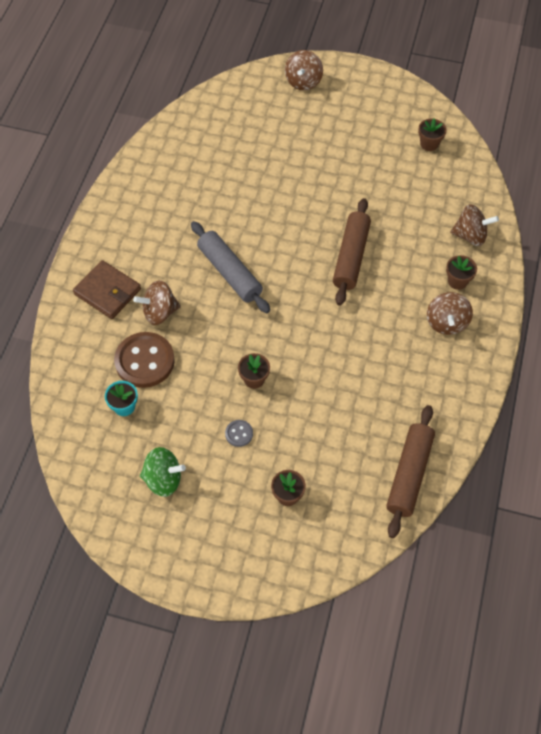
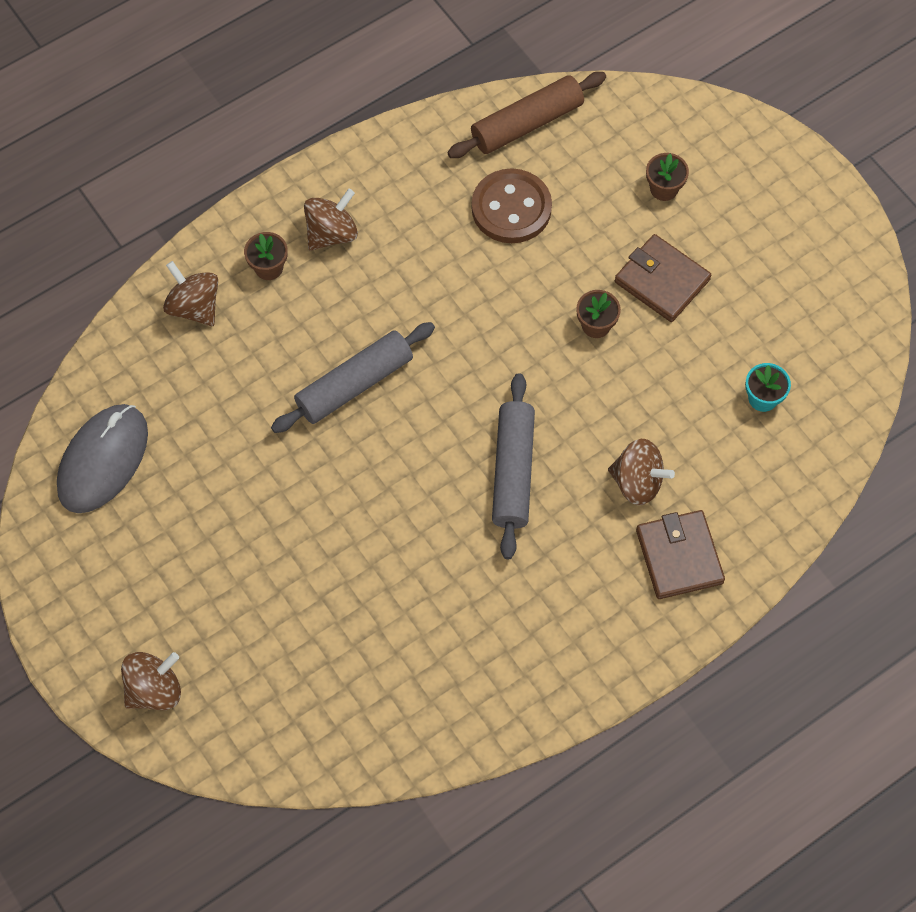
camera: 140 degrees left, 5 degrees up
(144, 361) = (701, 434): brown button -> brown button (511, 208)
(163, 479) = (778, 292): green spinning top -> none
(239, 434) = (662, 281): grey button -> brown wallet
(351, 257) = (354, 384): brown rolling pin -> grey rolling pin
(429, 144) = (103, 460): brown flower pot -> grey mouse

